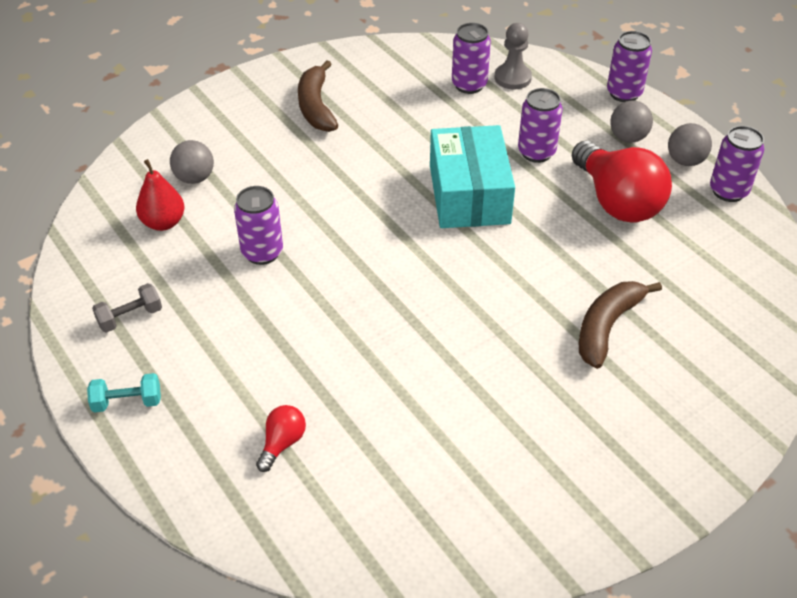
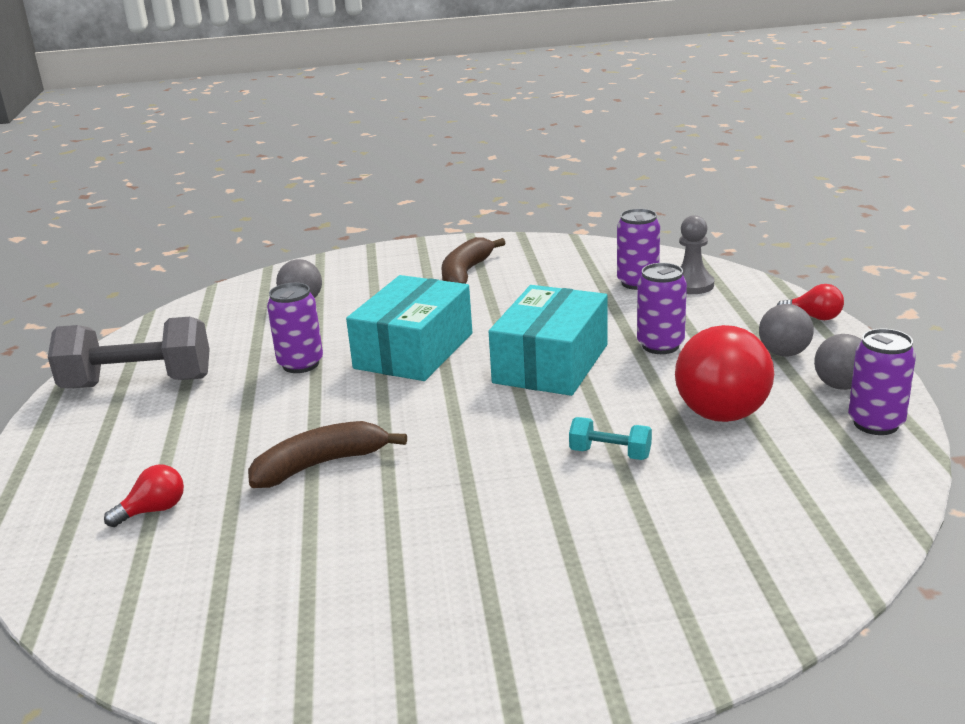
camera: 30 degrees right, 20 degrees down
(127, 402) = (64, 441): turquoise dumbbell -> turquoise dumbbell (610, 454)
(130, 317) = (138, 383): grey dumbbell -> grey dumbbell, size x2.16
(163, 222) = (241, 326): red pear -> none
(348, 210) = (414, 351): none -> turquoise box
(607, 327) = (596, 509): brown banana -> brown banana (320, 465)
(624, 93) = (814, 317): purple can -> red light bulb

